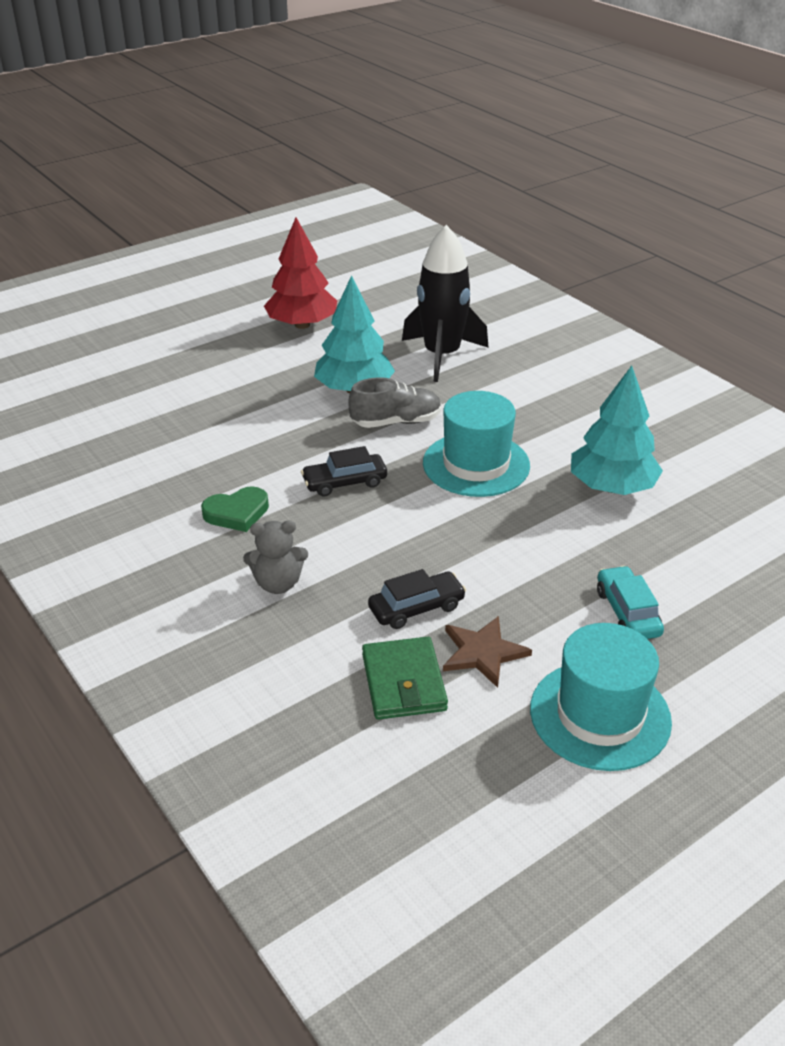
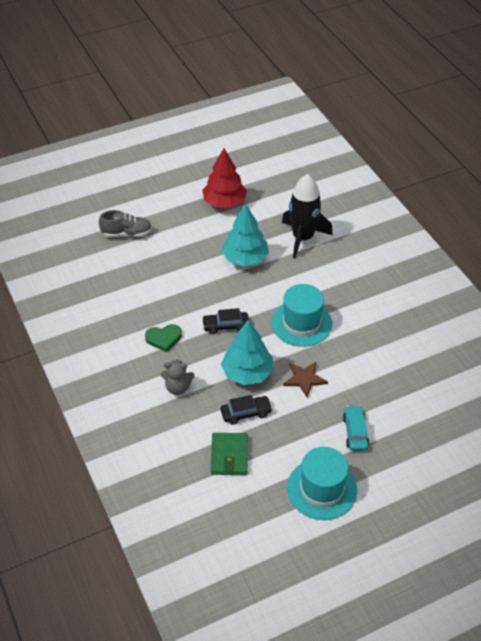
camera: 10 degrees right, 10 degrees up
(396, 422) = (264, 286): grey shoe -> grey shoe (127, 233)
(483, 653) = (273, 445): brown star -> brown star (304, 379)
(612, 487) = (373, 349): turquoise tree -> turquoise tree (247, 373)

